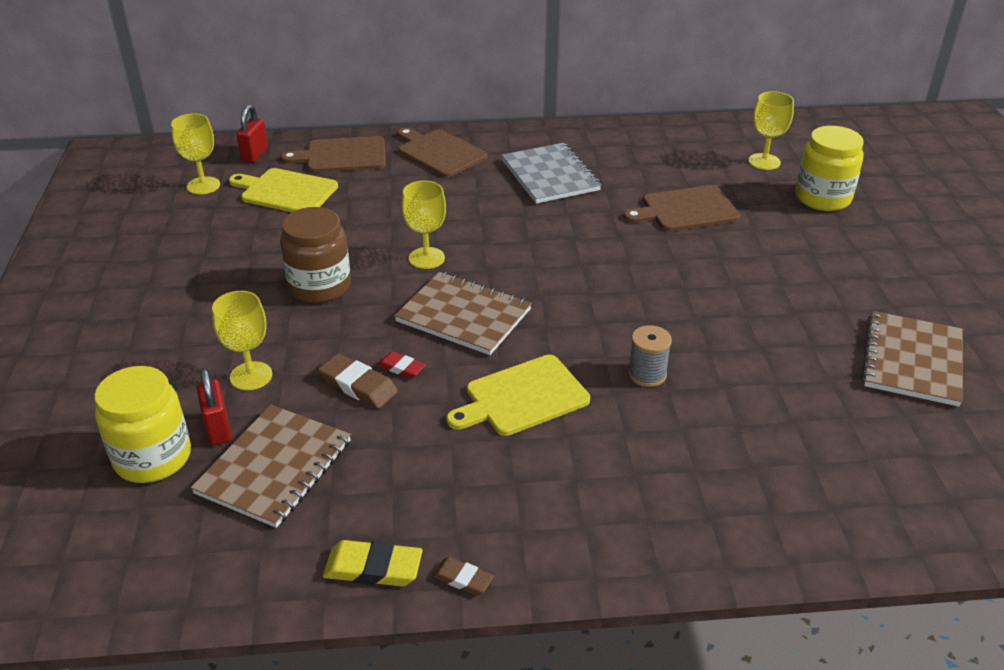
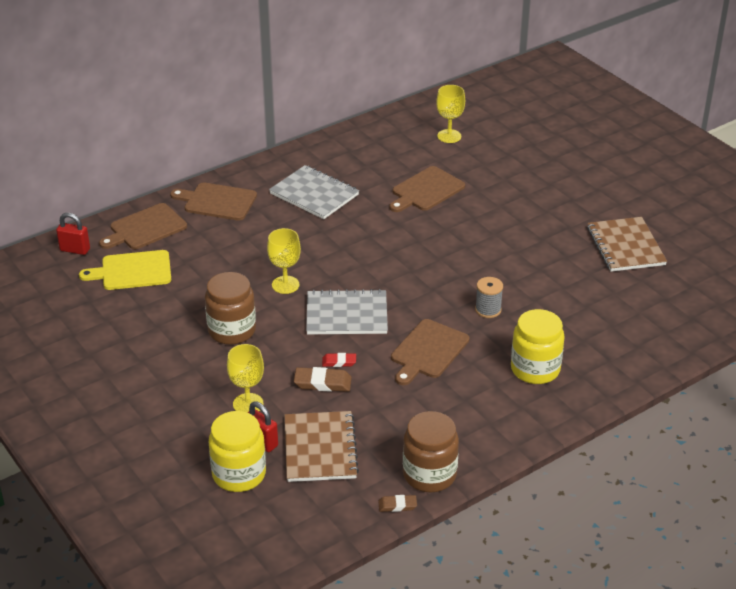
camera: 30 degrees left, 0 degrees up
(203, 186) = (62, 288): yellow goblet -> none
(255, 155) = (75, 250): red padlock -> red padlock turned 60 degrees counterclockwise
(373, 568) = (429, 474): yellow eraser -> brown jar
(462, 579) = (481, 459): brown eraser -> brown eraser (397, 505)
(463, 316) = (346, 315): brown notebook -> grey notebook
(522, 397) = (428, 351): yellow cutting board -> brown cutting board
(822, 198) = (505, 152): yellow jar -> yellow jar (535, 369)

